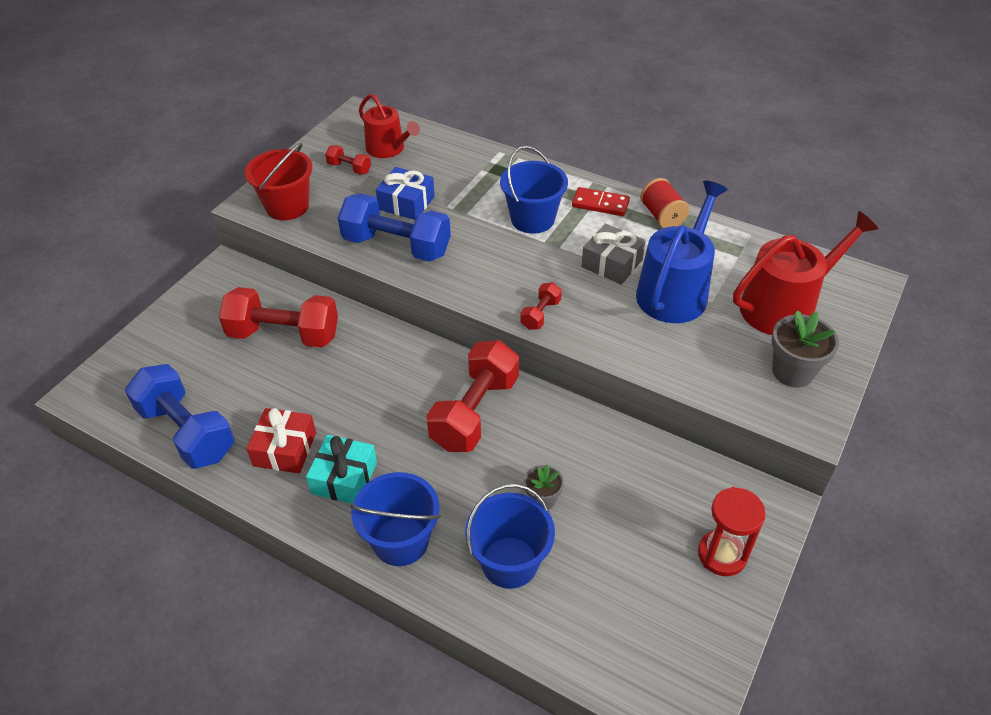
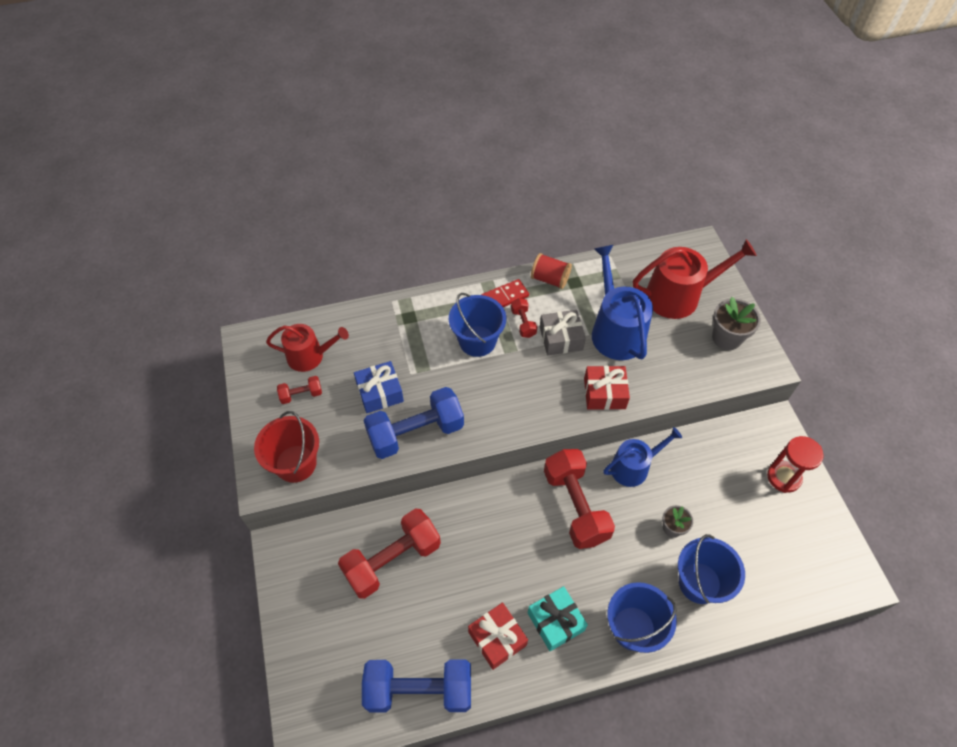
camera: 45 degrees left, 10 degrees up
(540, 314) = (563, 410): red dumbbell -> red dumbbell (523, 323)
(569, 425) = (633, 467): none -> blue watering can
(597, 328) = (604, 393): none -> red gift
(784, 306) = (679, 296): red watering can -> red watering can turned 60 degrees clockwise

